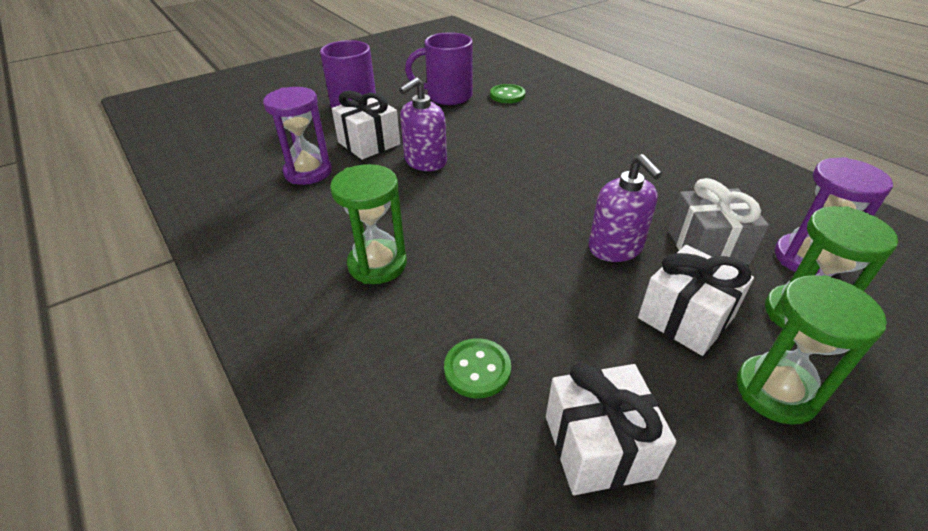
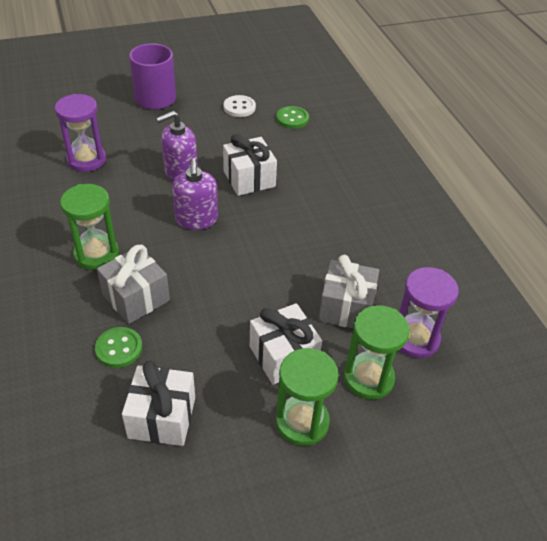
camera: 15 degrees right, 5 degrees up
(369, 143) = (147, 143): white gift -> white gift (249, 179)
(447, 96) = (239, 107): purple mug -> white button
(459, 300) = (136, 297): none -> grey gift
(615, 248) = (275, 289): purple soap dispenser -> purple soap dispenser (196, 219)

